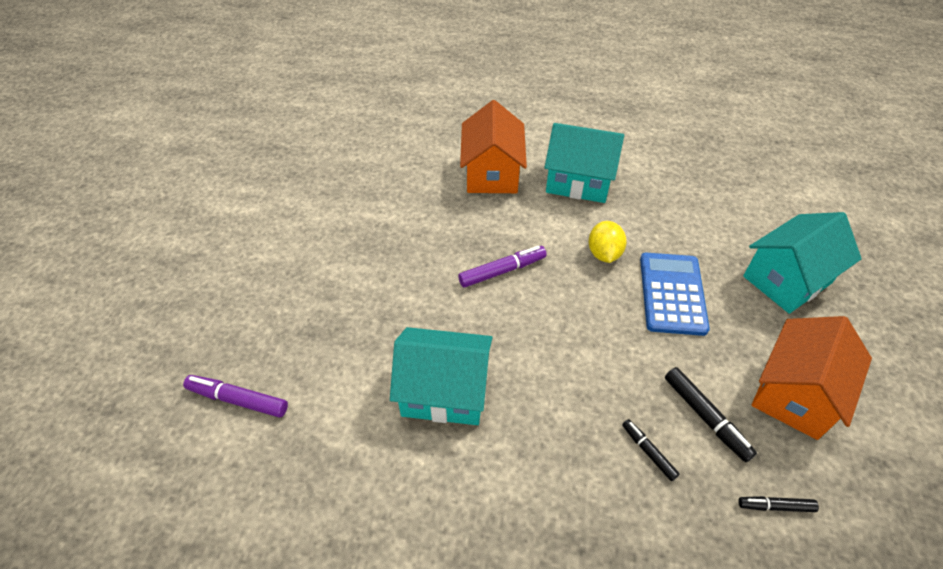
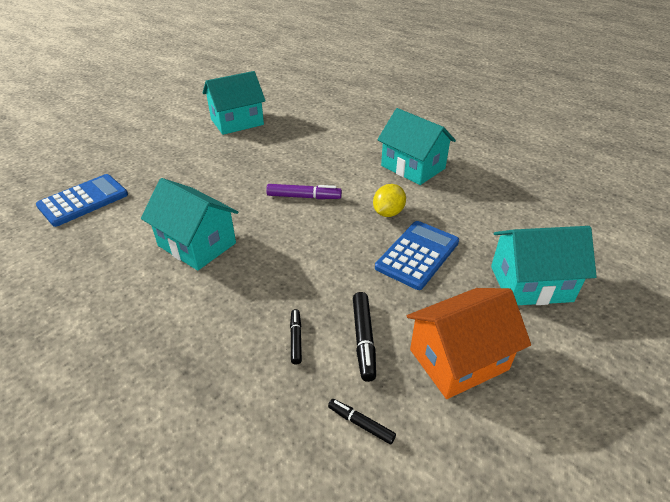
camera: 30 degrees right, 10 degrees down
(238, 399) = (83, 200): purple marker -> blue calculator
(323, 191) = (237, 122): none -> turquoise house
(492, 173) = (354, 144): orange house -> none

